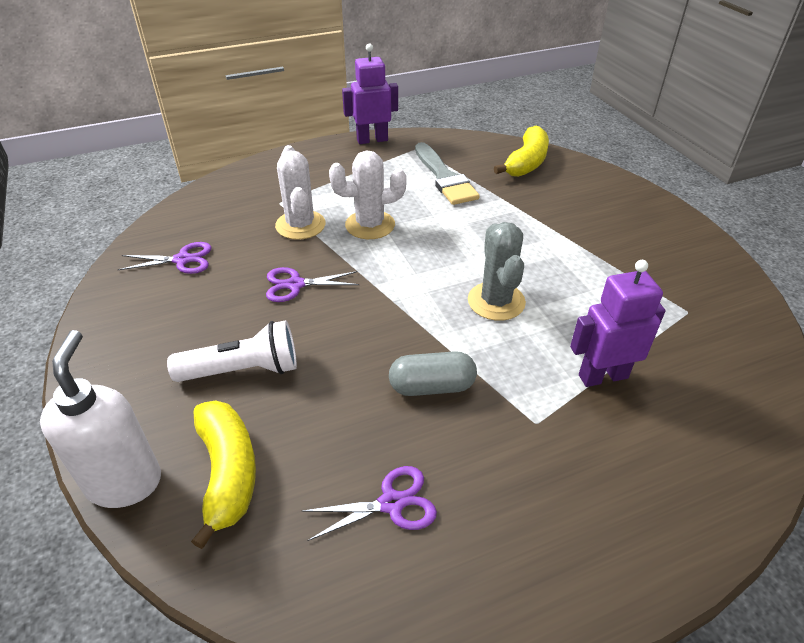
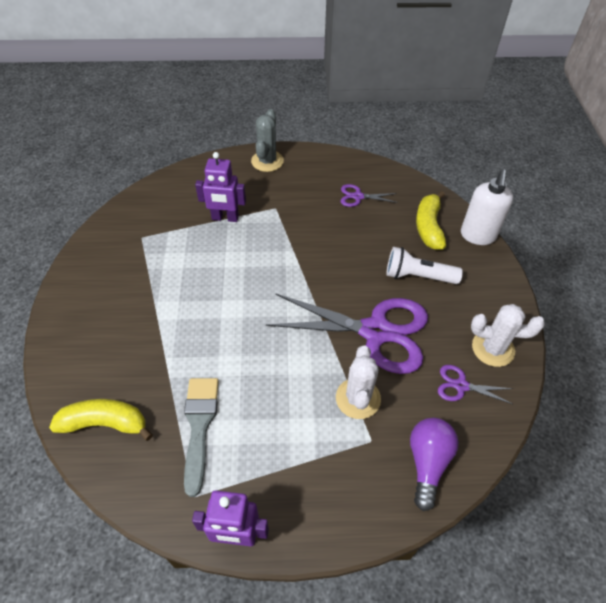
camera: 160 degrees left, 10 degrees up
(221, 201) = (427, 463): none -> purple light bulb
(295, 285) = (375, 331): purple scissors -> purple scissors, size x2.30
(370, 225) = (299, 379): white cactus -> white cactus (493, 348)
(432, 386) = (316, 238): grey capsule -> none
(496, 301) = (247, 277): grey cactus -> grey cactus (267, 161)
(526, 163) = (105, 423): yellow banana -> yellow banana turned 45 degrees clockwise

